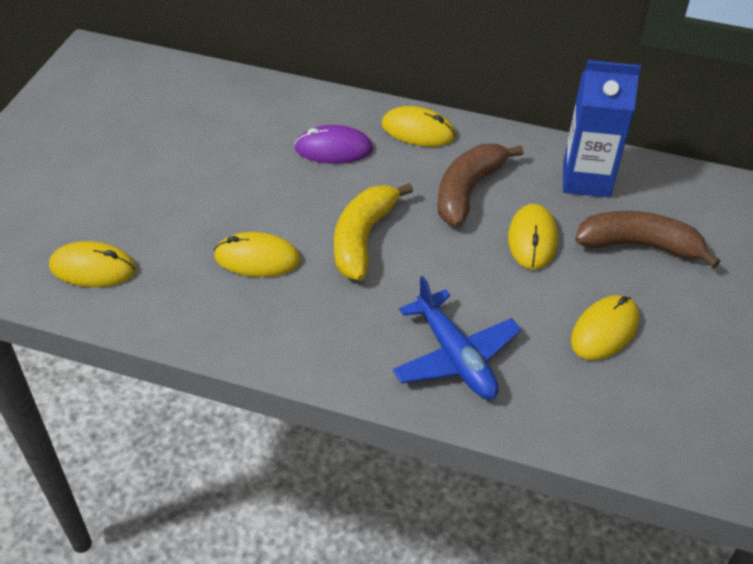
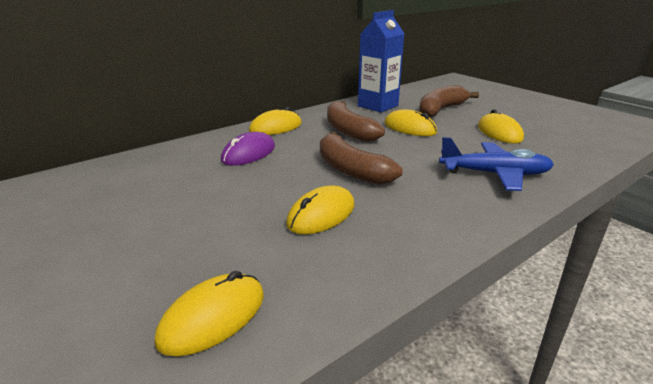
camera: 55 degrees left, 20 degrees down
(363, 238) = (351, 170): yellow banana -> brown banana

